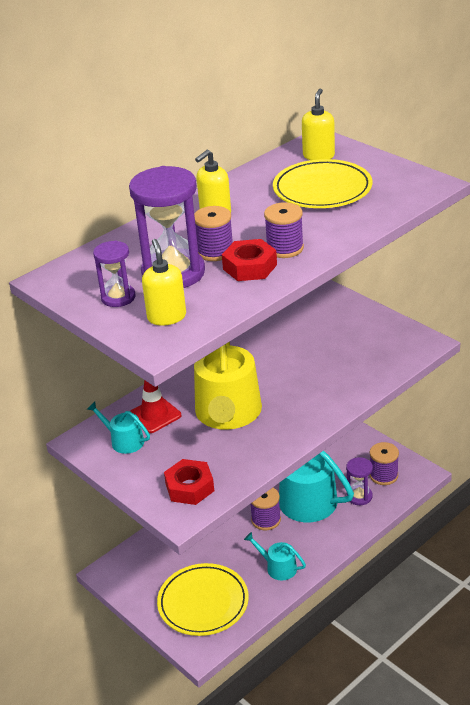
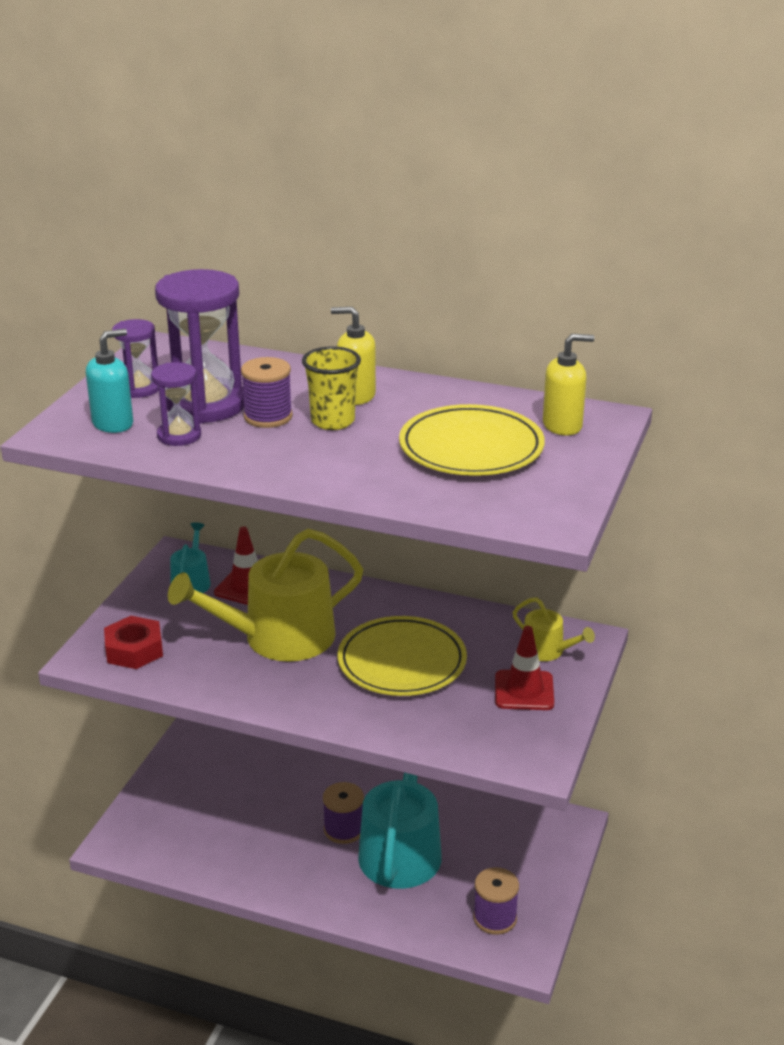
camera: 60 degrees right, 5 degrees down
(166, 317) = (113, 424): yellow soap dispenser -> turquoise soap dispenser
(203, 603) = (182, 822): yellow plate -> yellow plate (402, 662)
(244, 229) = (332, 421): none -> yellow cup
(250, 267) = (245, 445): red nut -> none
(278, 567) = (269, 867): turquoise watering can -> none
(285, 248) = (302, 456): purple spool -> none
(323, 309) = (547, 651): none -> yellow watering can
(356, 329) = (524, 691): none -> red traffic cone
(359, 496) = (438, 905): purple hourglass -> purple hourglass (179, 436)

